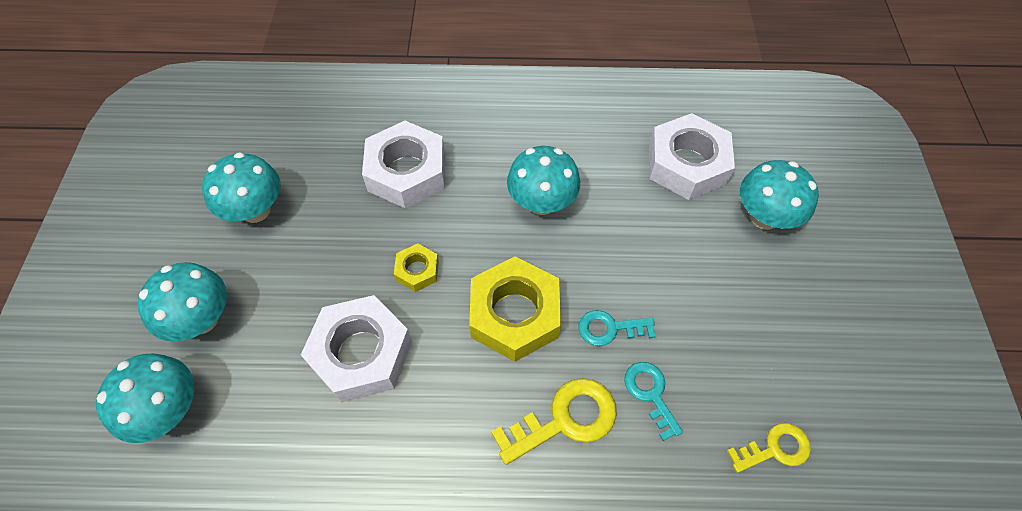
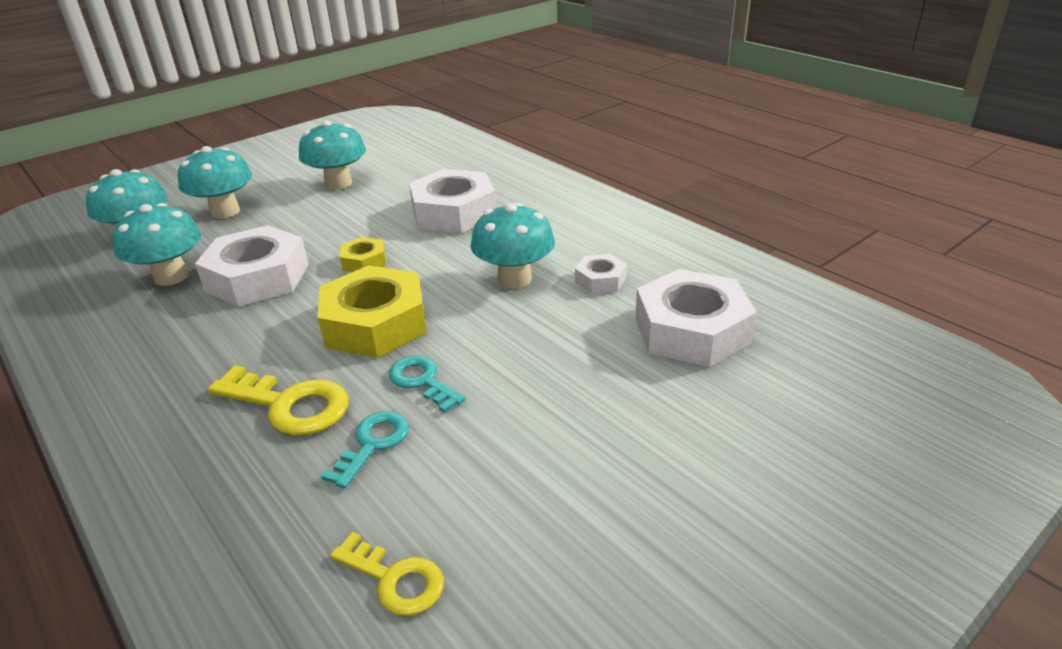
camera: 50 degrees right, 25 degrees down
(591, 162) = (600, 280): none -> white nut
(764, 217) = (710, 414): turquoise mushroom -> turquoise mushroom (171, 276)

